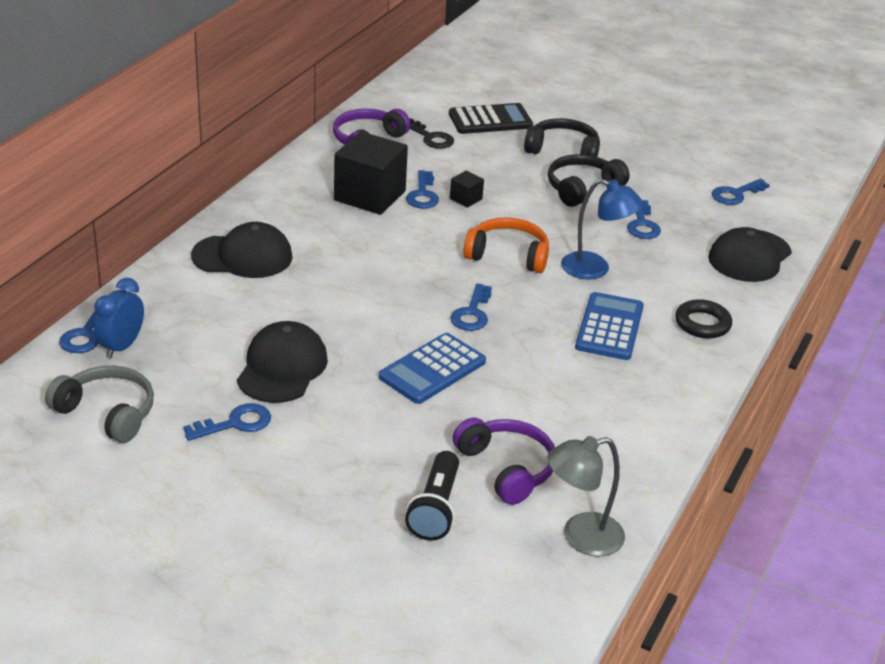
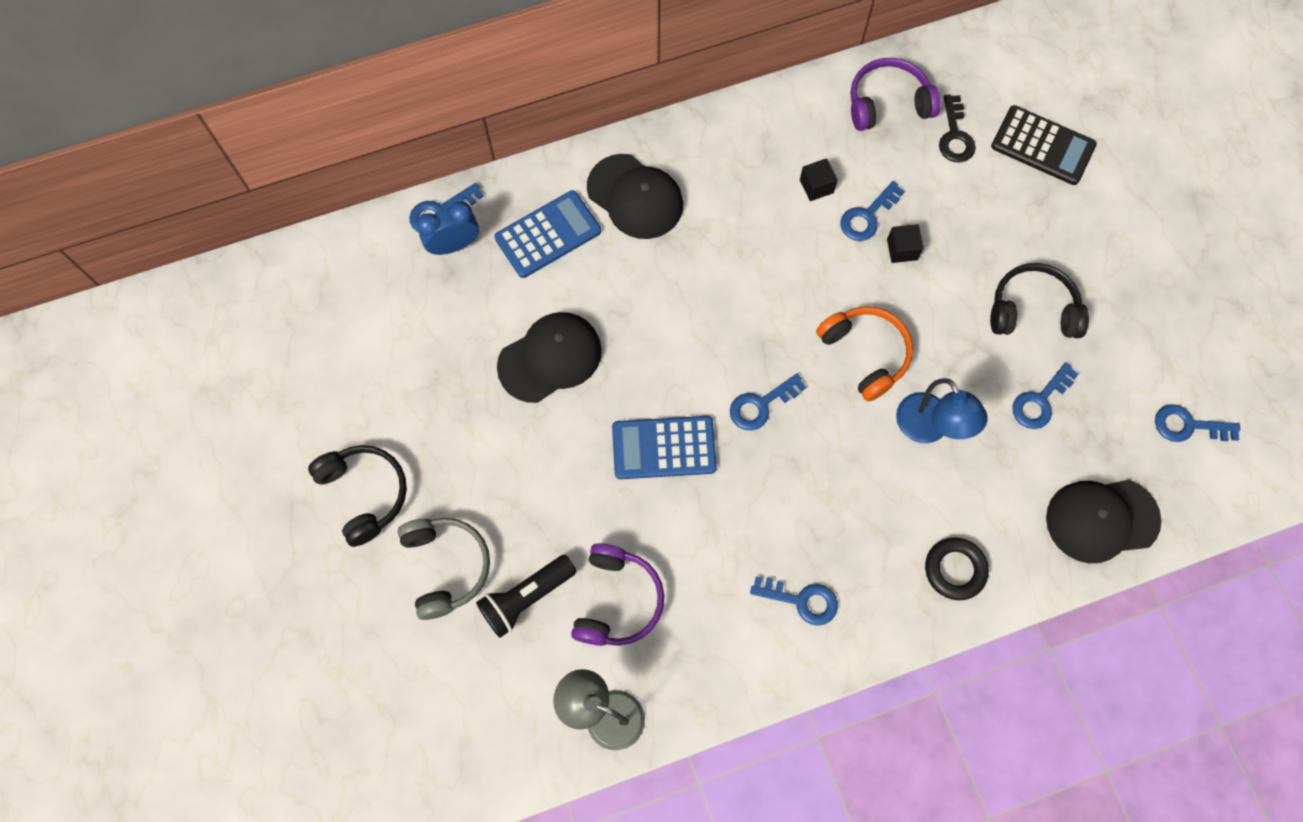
camera: 45 degrees right, 35 degrees up
(107, 413) = (386, 315): grey headphones -> grey headphones (446, 567)
(235, 423) = (464, 395): blue key -> blue key (801, 600)
(370, 196) = (816, 186): black cube -> black cube, size x0.44
(563, 151) = (1071, 241): black headphones -> black headphones (364, 494)
(609, 327) = (864, 510): blue calculator -> blue calculator (548, 234)

